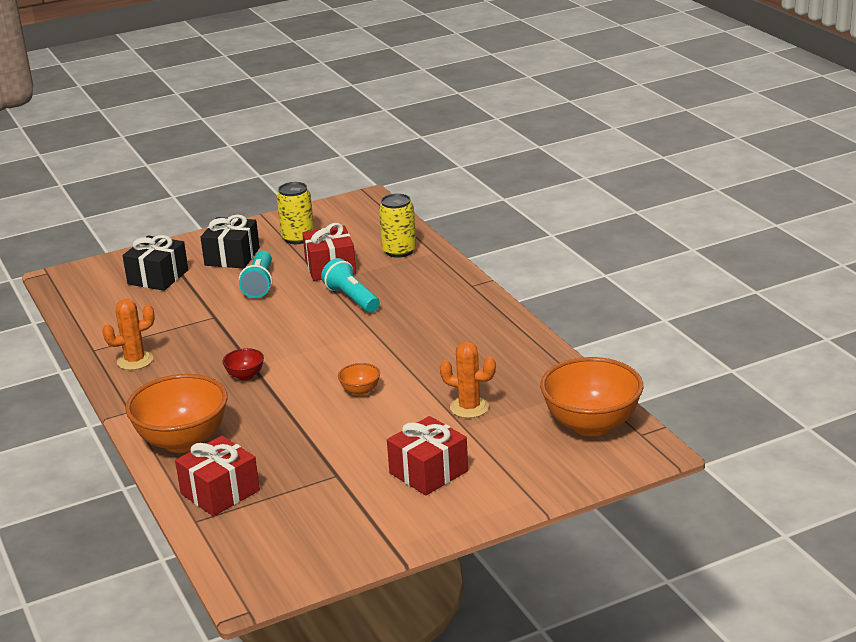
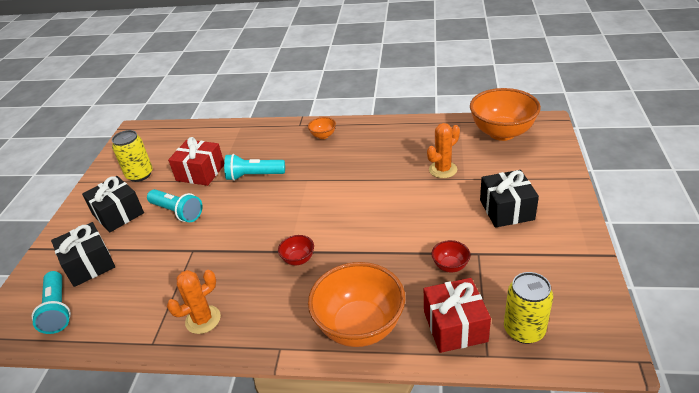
camera: 55 degrees left, 10 degrees up
(98, 290) = (57, 310): none -> turquoise flashlight
(135, 361) = (203, 319): orange cactus -> orange cactus turned 45 degrees clockwise
(303, 464) = (450, 266): none -> red bowl
(360, 391) = (378, 209): orange bowl -> orange bowl (323, 136)
(399, 251) = (220, 138): yellow can -> yellow can (524, 330)
(428, 472) = (506, 210): red gift -> black gift

